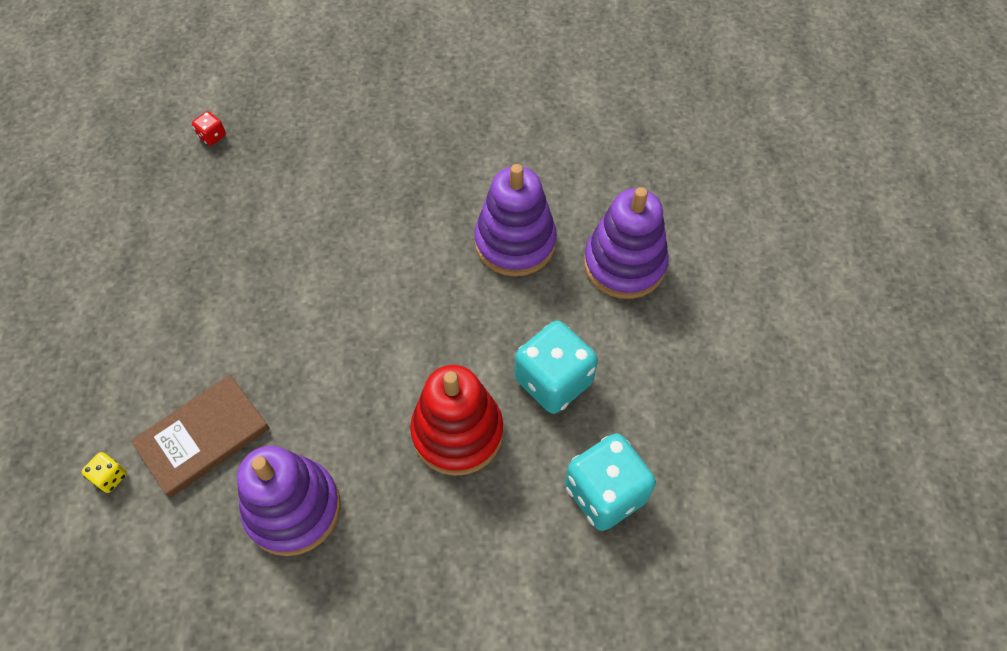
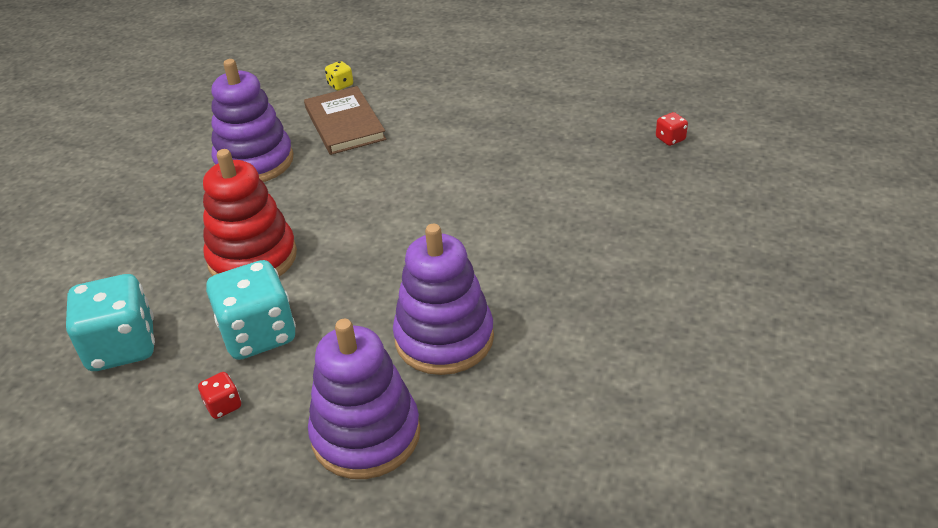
camera: 110 degrees right, 20 degrees down
(635, 372) = (223, 405): none -> red dice

